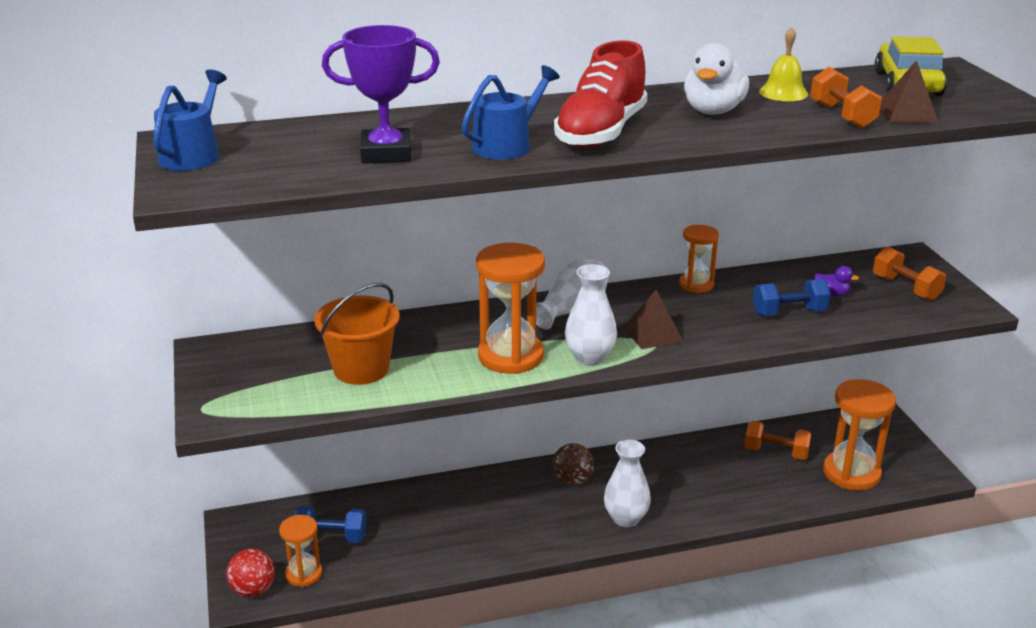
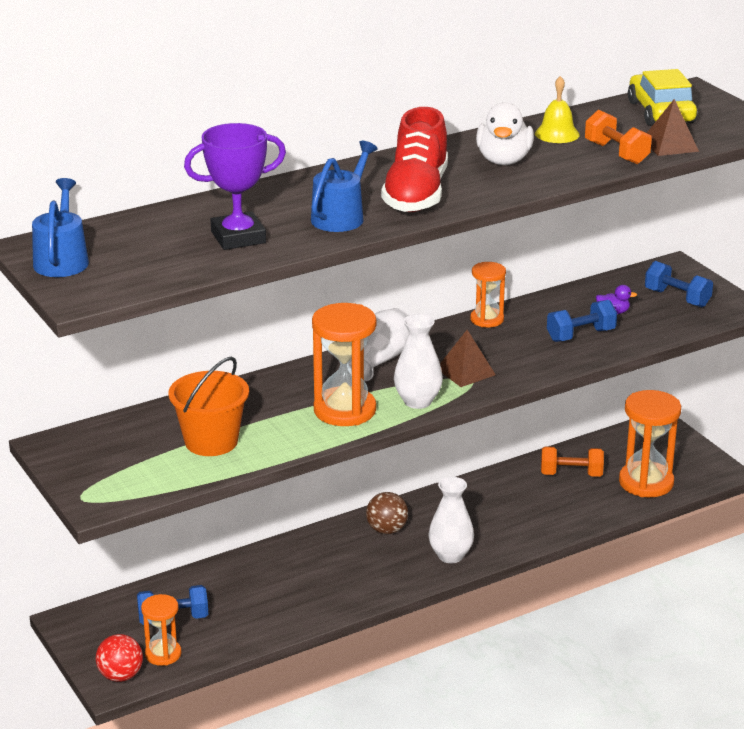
camera: 15 degrees left, 0 degrees up
(906, 288) = (677, 298): orange dumbbell -> blue dumbbell

